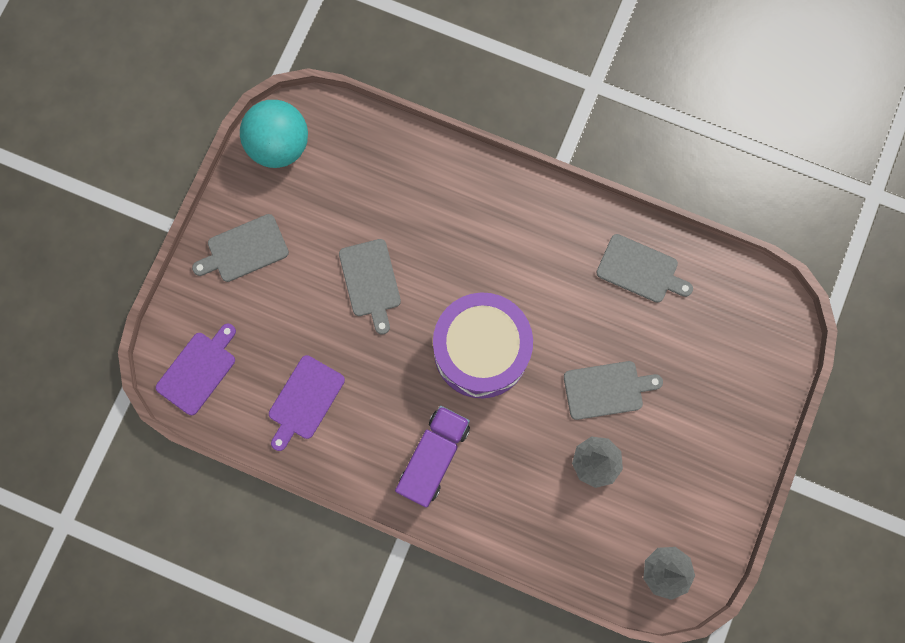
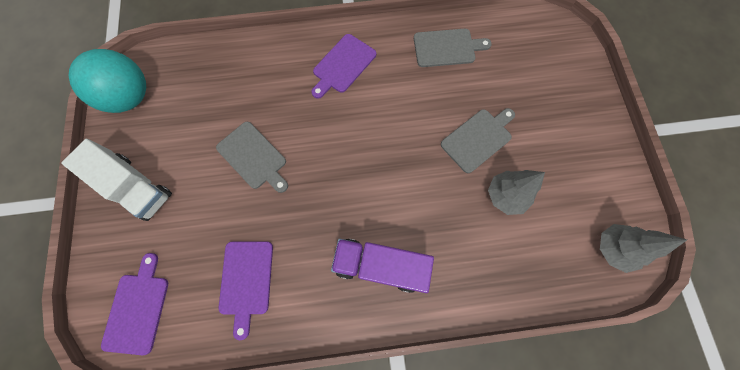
camera: 30 degrees left, 5 degrees down
(244, 249) = (136, 187): grey cutting board -> white truck
(433, 457) = (380, 266): purple truck -> purple truck turned 75 degrees counterclockwise
(481, 351) = (369, 162): purple drum -> none
(515, 228) = (343, 65): none -> purple cutting board

